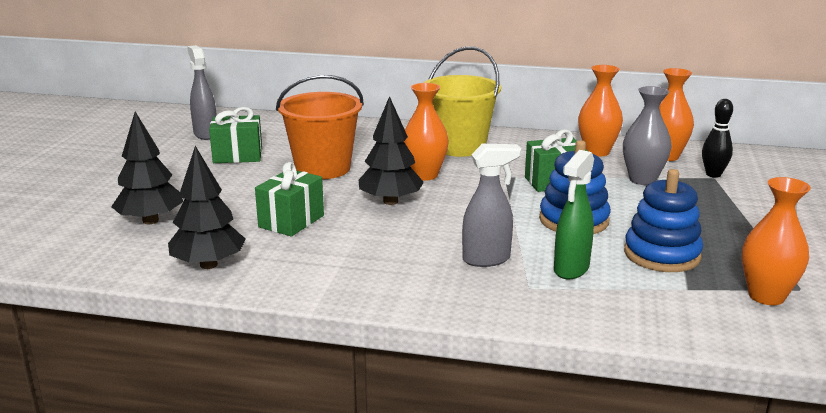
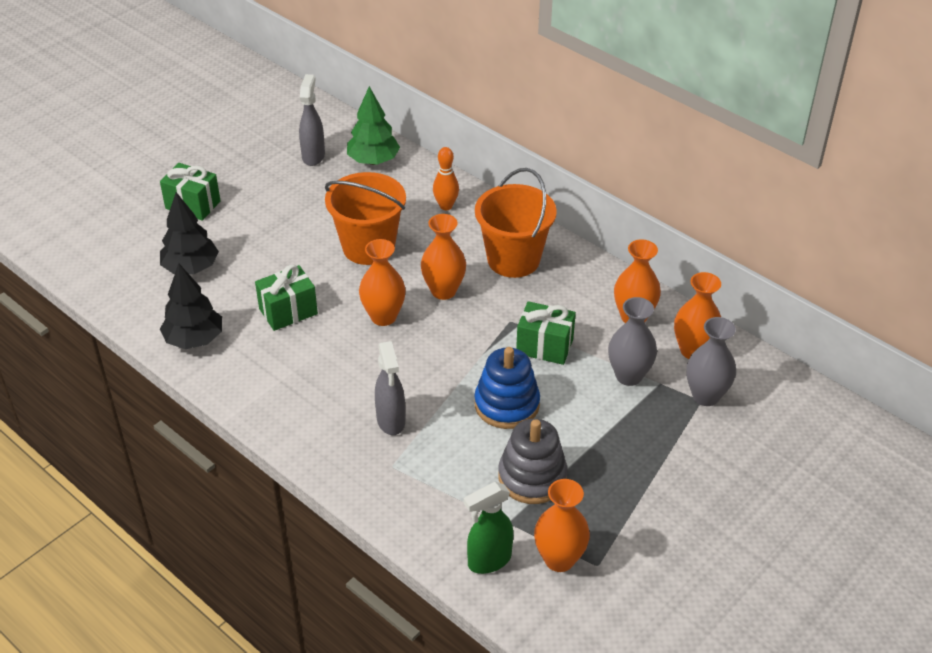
camera: 30 degrees right, 20 degrees up
(238, 156) = (315, 201): green gift -> green gift (193, 205)
(266, 126) = (373, 161): none -> green tree
(363, 134) = (446, 206): none -> orange bowling pin
(390, 201) = (383, 317): black tree -> orange vase
(459, 147) = (513, 259): yellow bucket -> orange bucket
(487, 259) = (391, 421): grey spray bottle -> grey spray bottle turned 60 degrees clockwise
(571, 269) = (442, 461): green spray bottle -> green spray bottle (488, 561)
(662, 255) = (532, 477): blue stacking toy -> grey stacking toy
(713, 174) = (705, 396): black bowling pin -> grey vase

